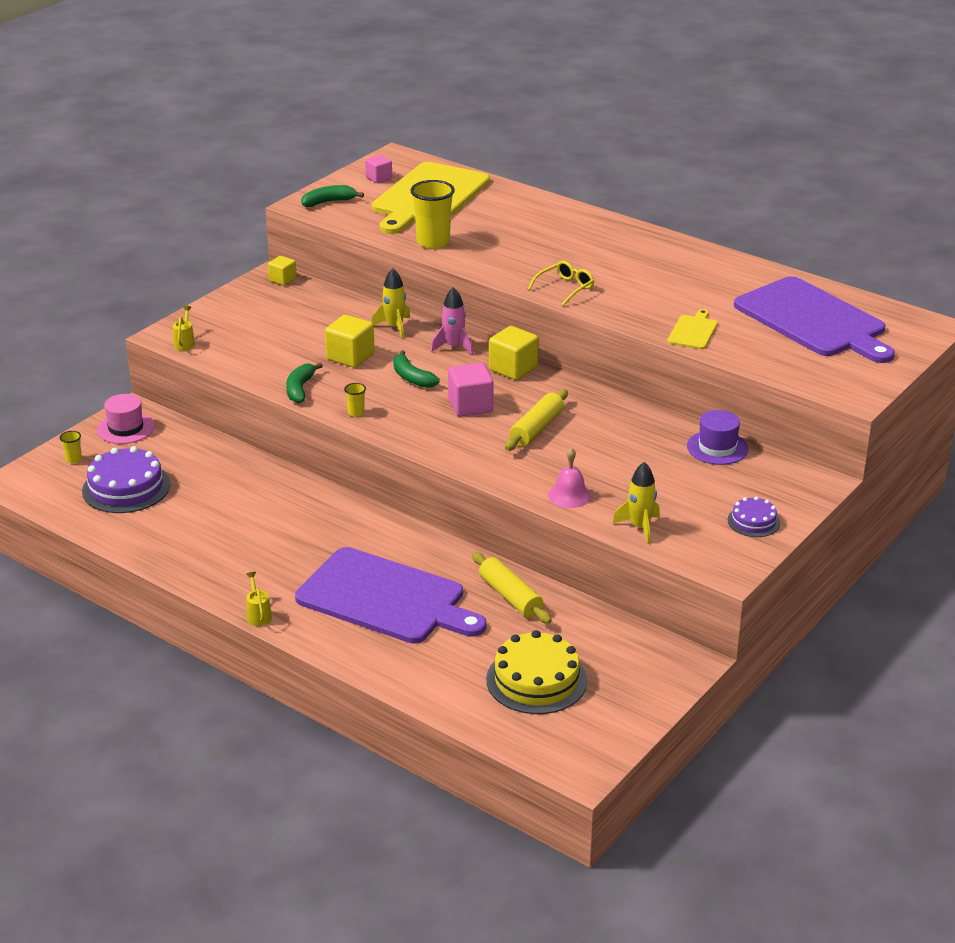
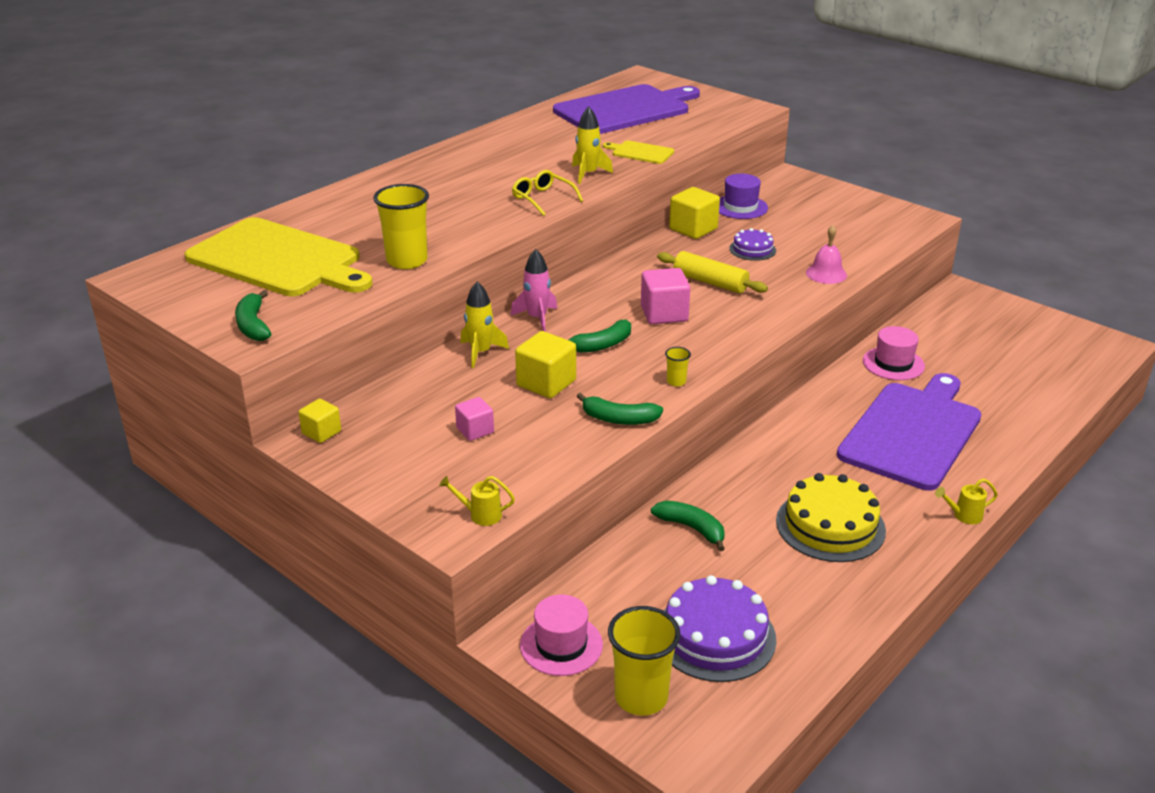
camera: 85 degrees left, 0 degrees up
(73, 459) = (641, 697): yellow cup -> yellow cup, size x2.20
(246, 478) = (692, 528): none -> green banana
(379, 178) = (199, 289): pink cube -> pink cube (475, 430)
(510, 597) = (893, 363): yellow rolling pin -> pink hat
(513, 368) = (590, 288): yellow cube -> yellow cube (693, 229)
(536, 680) = (1010, 358): yellow cake -> yellow cake (830, 525)
(640, 527) = (871, 247): yellow rocket -> yellow rocket (588, 174)
(753, 521) = (851, 204): purple cake -> purple cake (752, 249)

